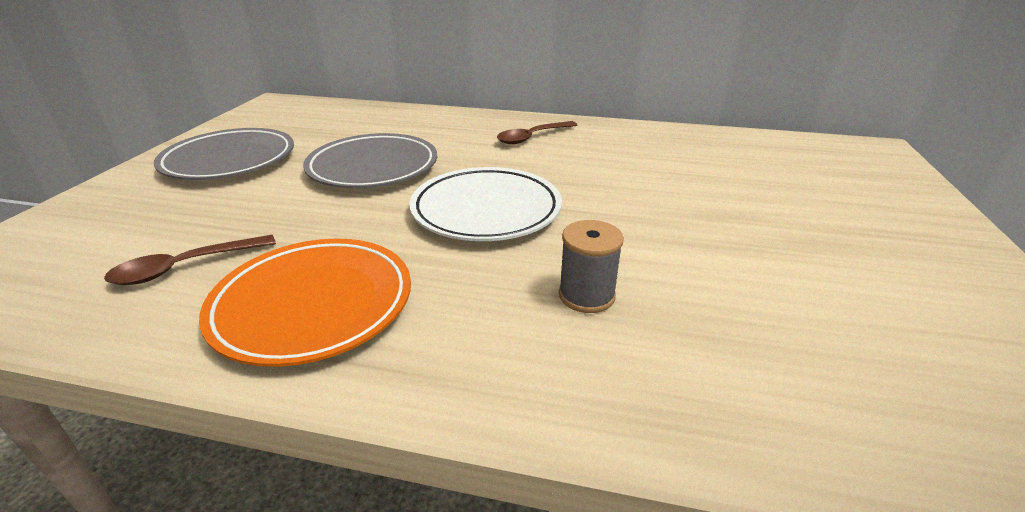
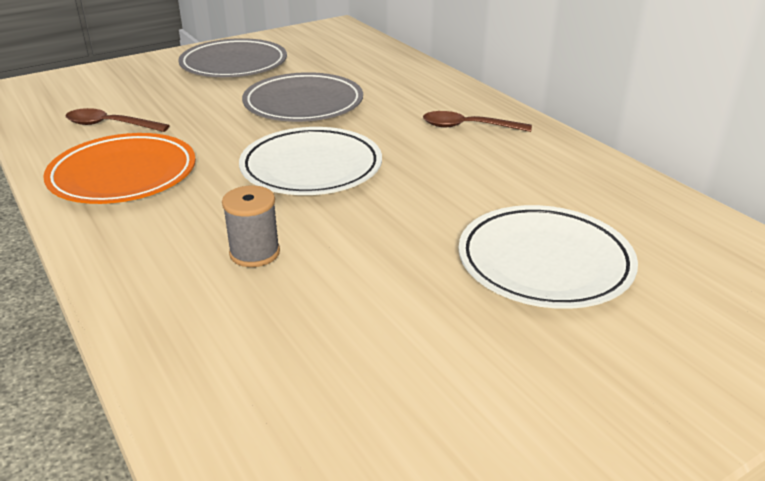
camera: 45 degrees right, 0 degrees up
(748, 196) = (544, 263): none -> white plate

